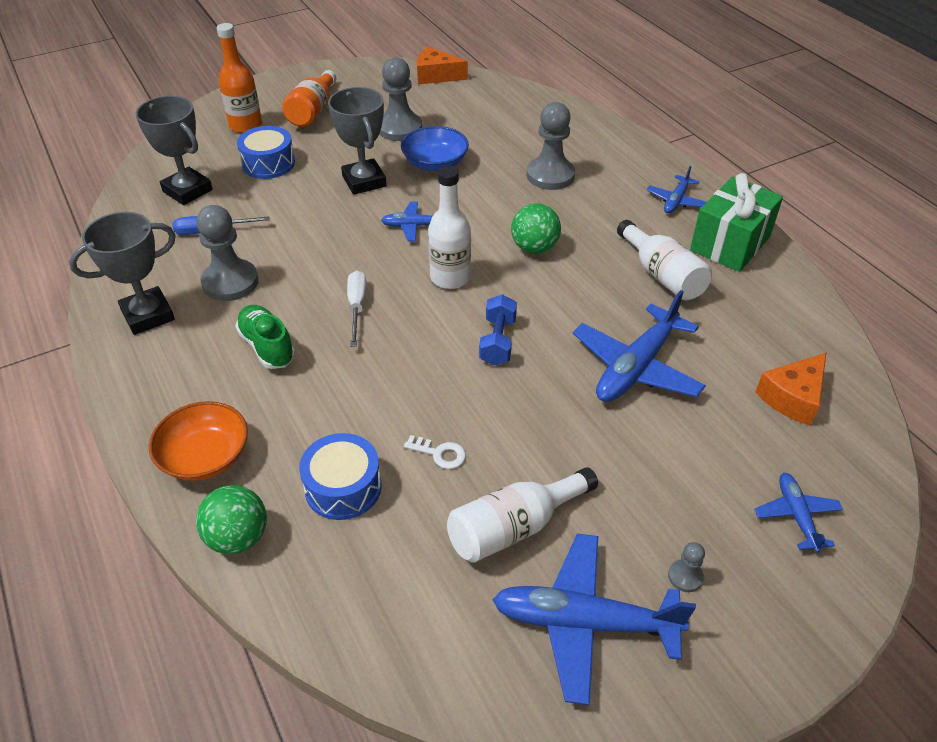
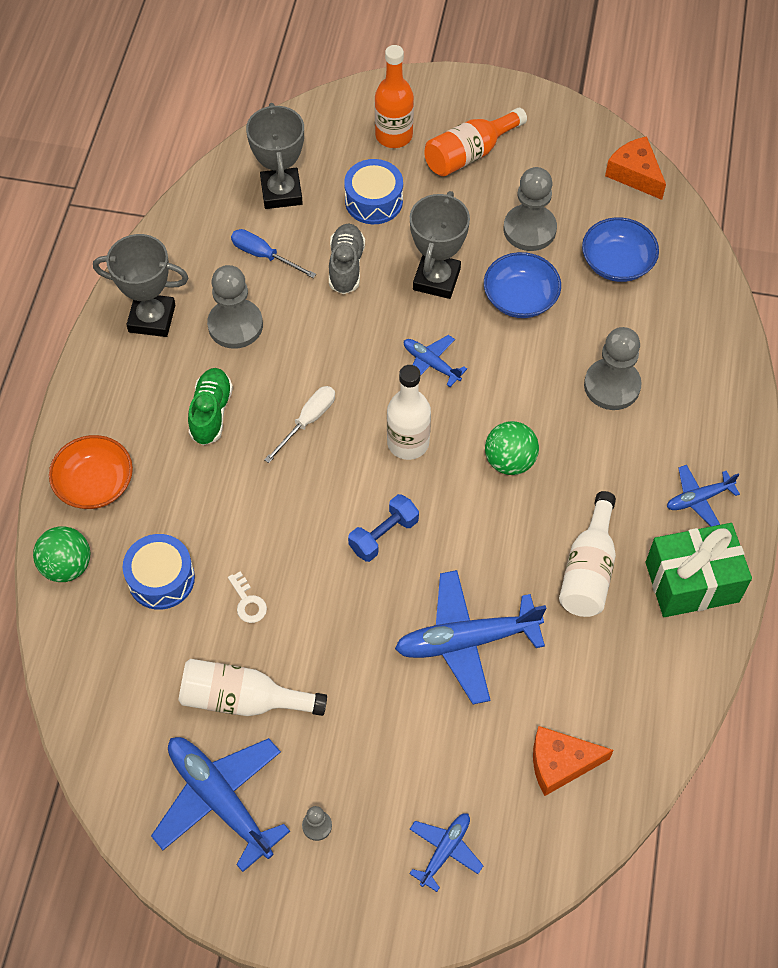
camera: 40 degrees right, 15 degrees up
(286, 206) = (346, 266): none -> grey shoe
(477, 118) = (617, 262): none -> blue bowl

